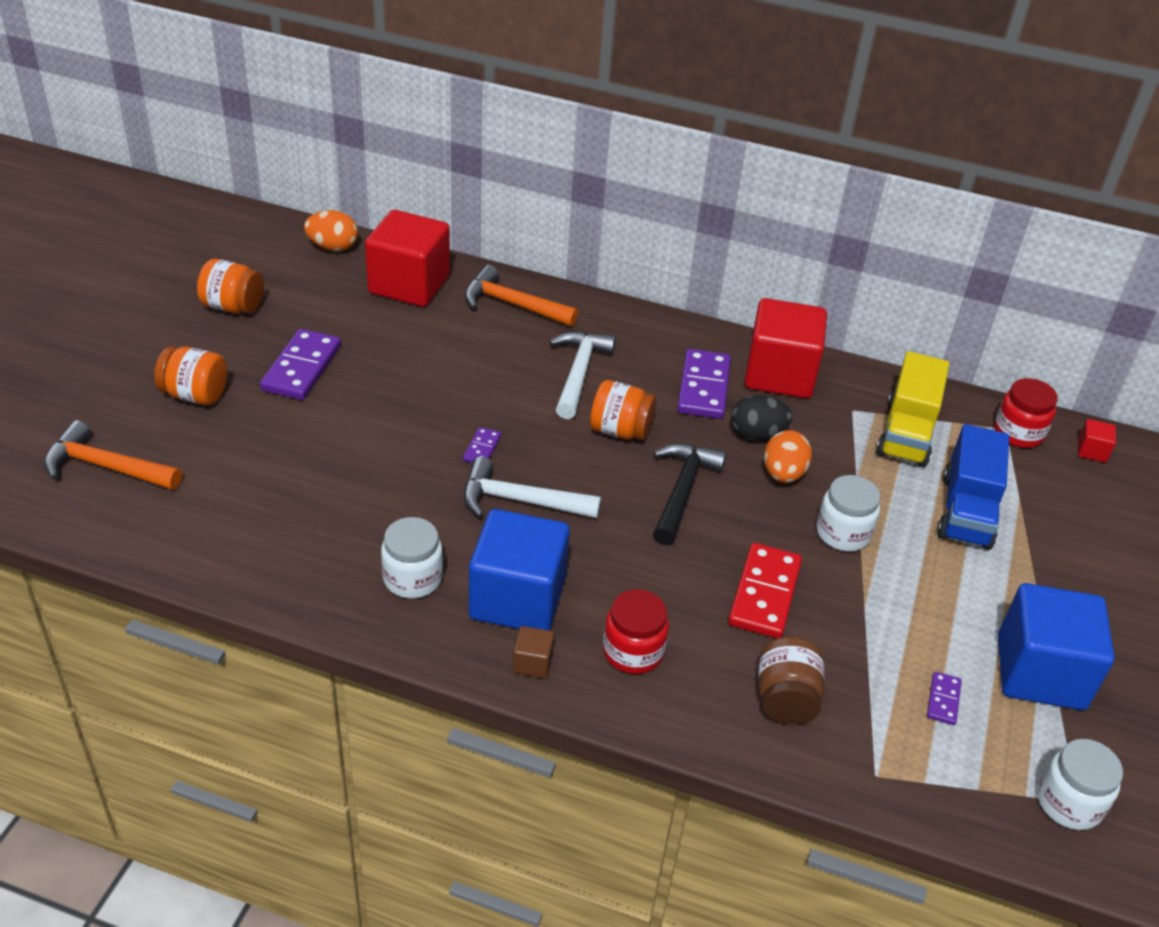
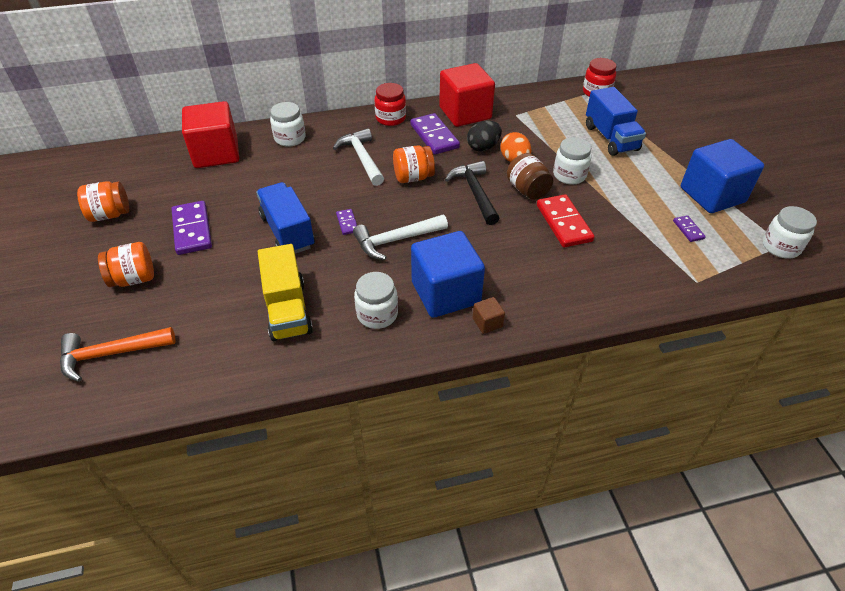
camera: 30 degrees left, 5 degrees up
(333, 247) = (146, 152): orange egg -> none
(403, 424) = (288, 232): none -> blue truck
(513, 304) = (290, 138): orange hammer -> white jar
(633, 652) = (531, 287): red jar -> red jar (390, 118)
(785, 699) = (624, 269): brown jar -> brown jar (527, 190)
(906, 433) = (550, 114): yellow truck -> yellow truck (287, 310)
(1091, 451) = (633, 86): red cube -> none

